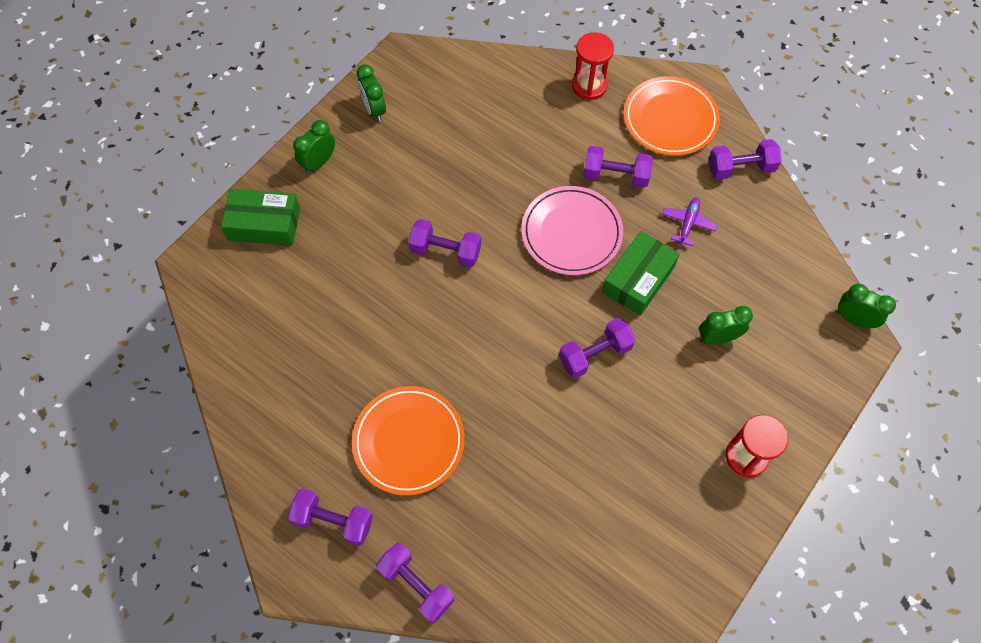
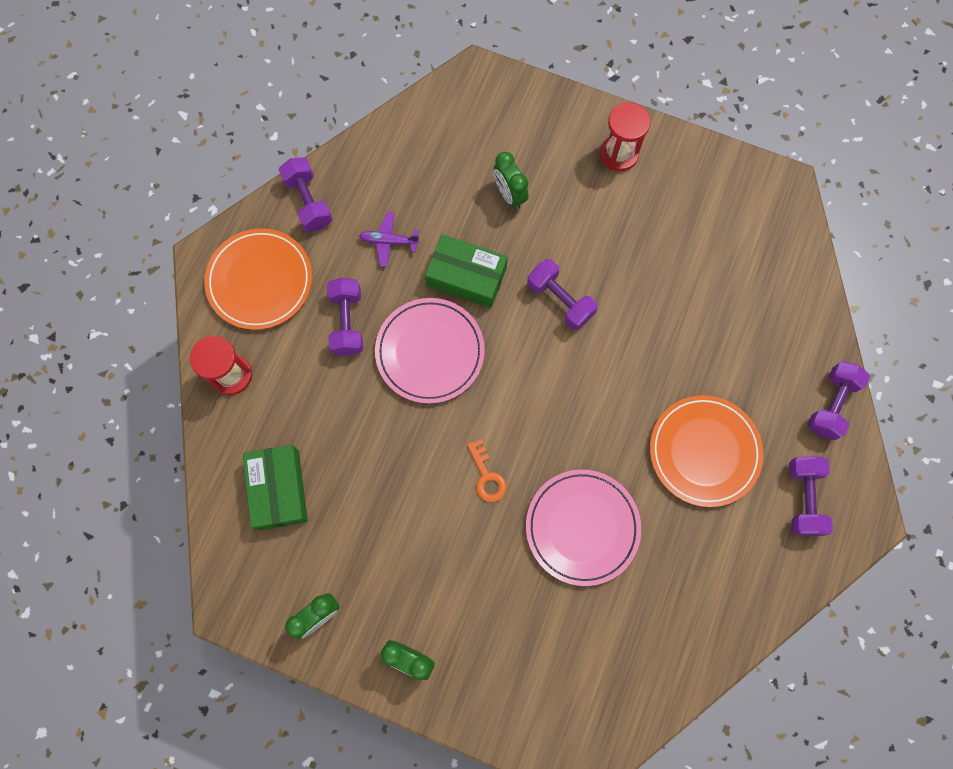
camera: 105 degrees left, 10 degrees up
(264, 224) = (507, 693): green box -> green box (278, 489)
(375, 315) = (582, 527): none -> pink plate
(445, 251) = (487, 476): purple dumbbell -> orange key
(854, 319) = (455, 83): green clock -> none

